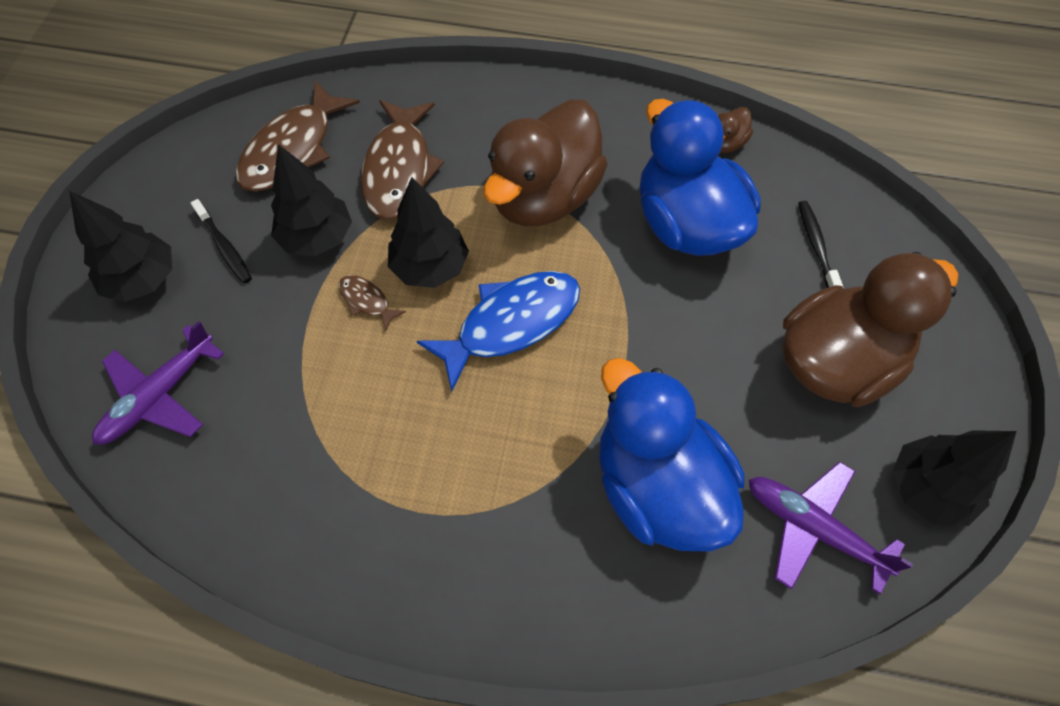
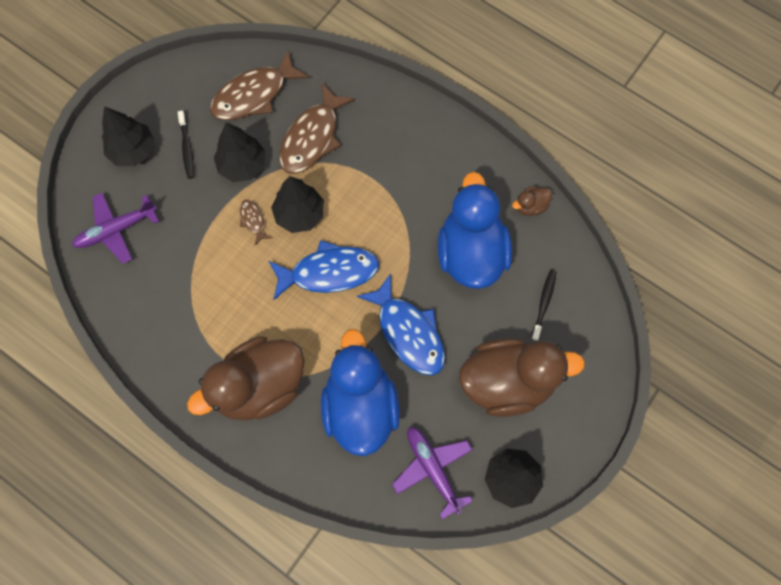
camera: 25 degrees right, 10 degrees up
(544, 197) = (392, 195): brown duck -> brown duck (259, 386)
(665, 355) = (408, 332): none -> blue fish

